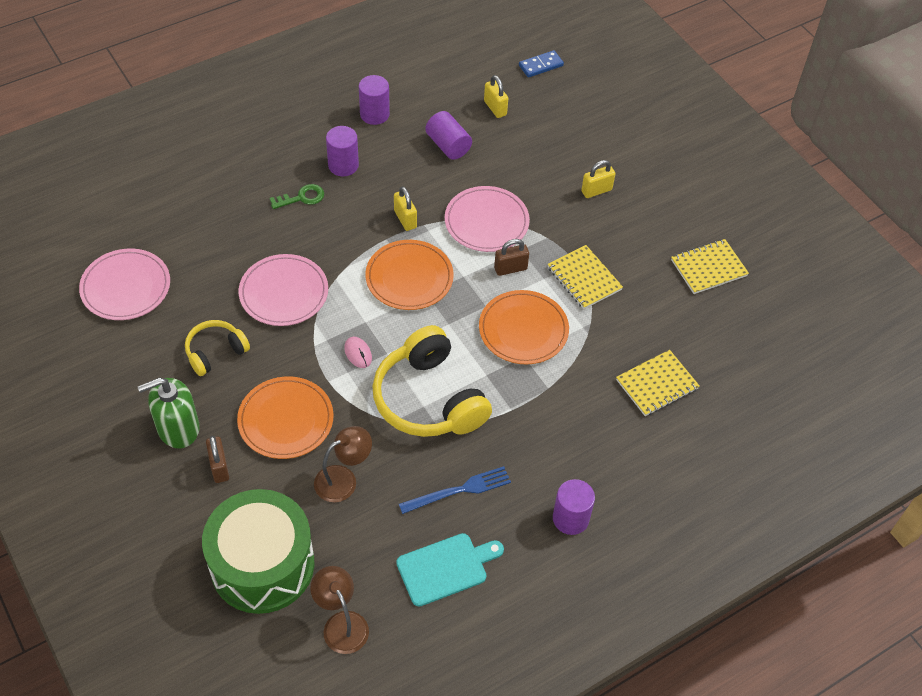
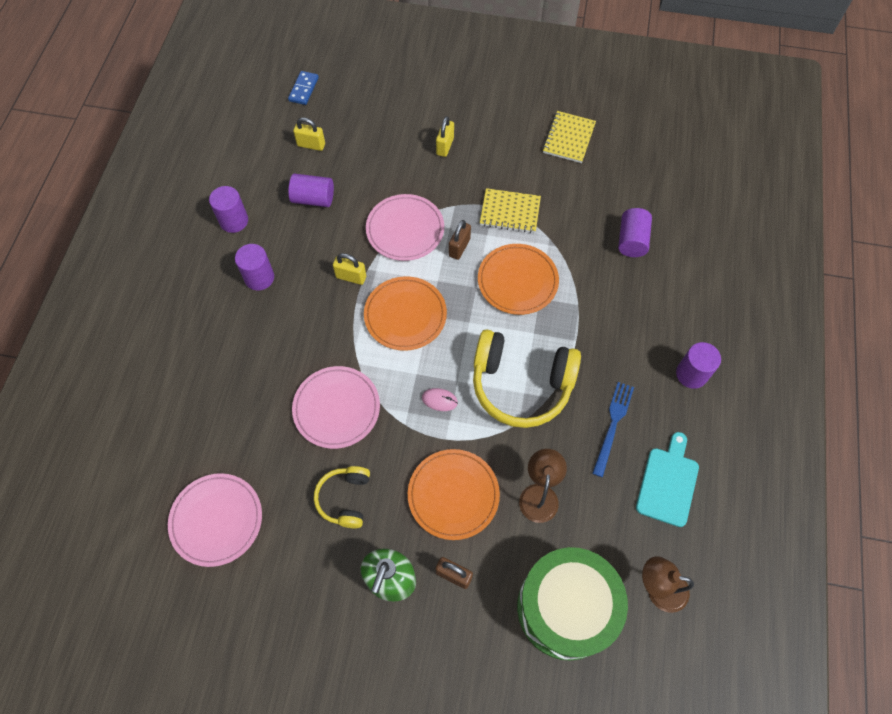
camera: 45 degrees left, 10 degrees up
(302, 197) = (260, 328): green key -> none
(657, 384) = (632, 240): yellow notebook -> purple cylinder

